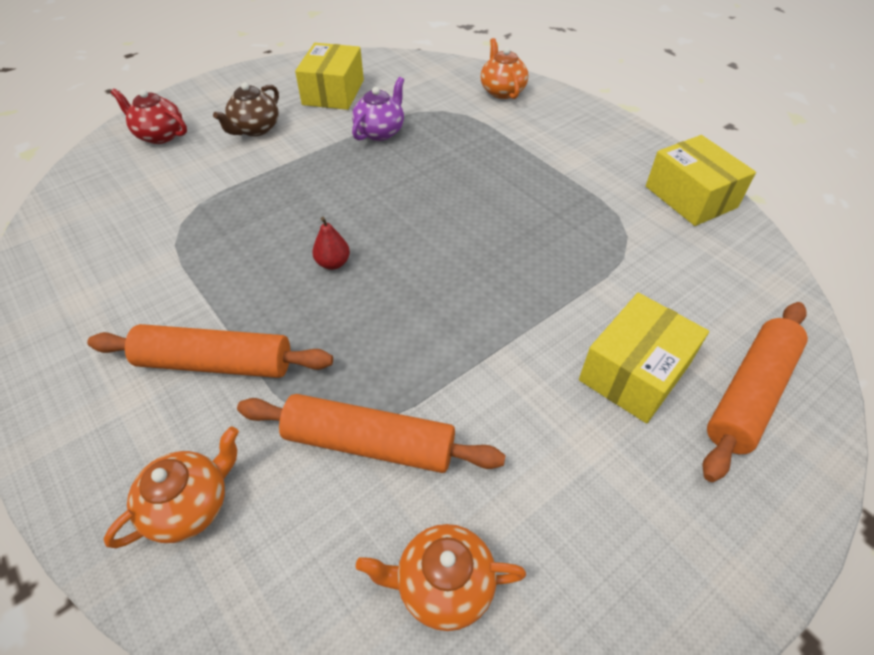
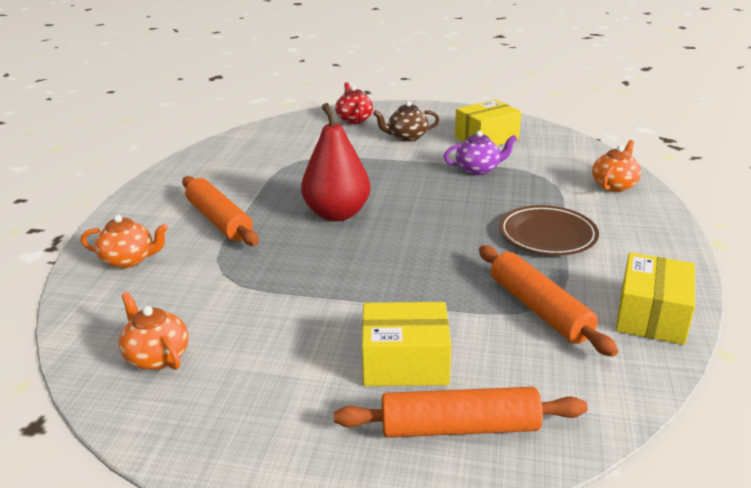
camera: 50 degrees right, 20 degrees down
(333, 263) = (337, 214): red pear -> red pear, size x2.44
(370, 443) = (222, 290): orange rolling pin -> orange rolling pin (539, 309)
(532, 169) = (547, 235): none -> brown plate

